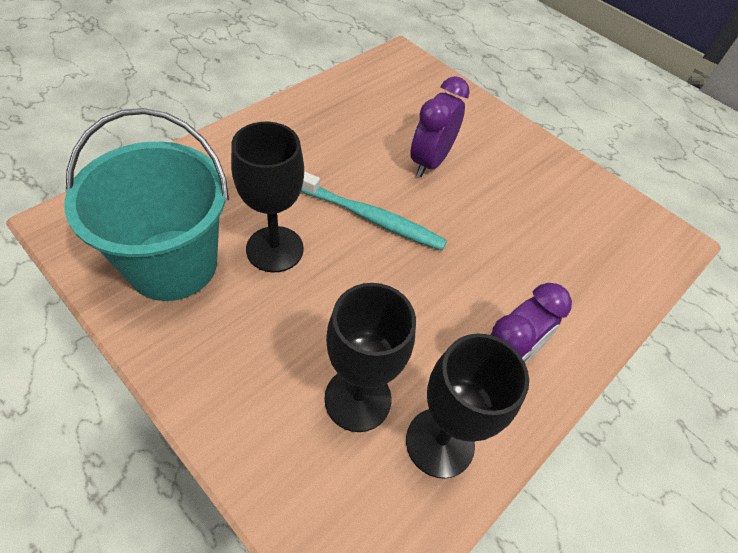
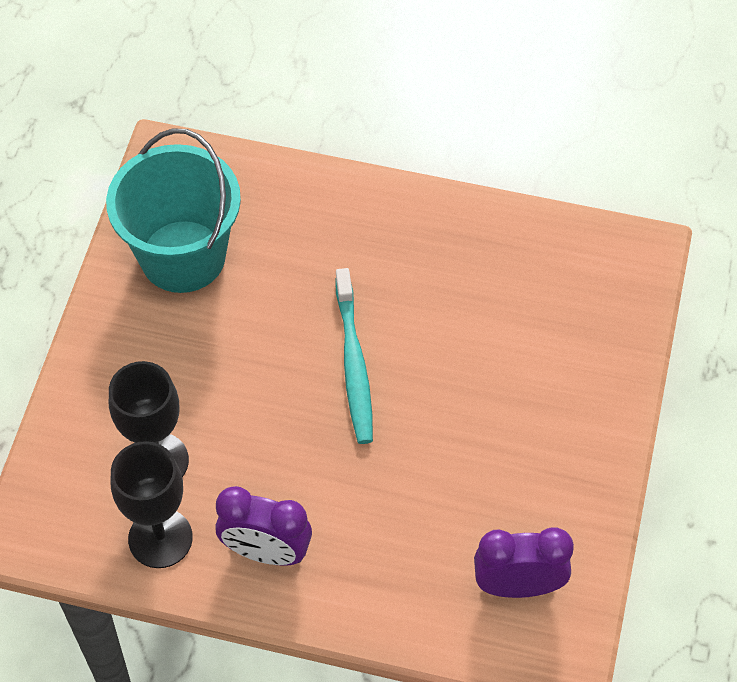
camera: 65 degrees right, 5 degrees up
(275, 249) = (255, 314): black goblet -> none
(429, 162) = (478, 373): purple clock -> purple clock (518, 585)

